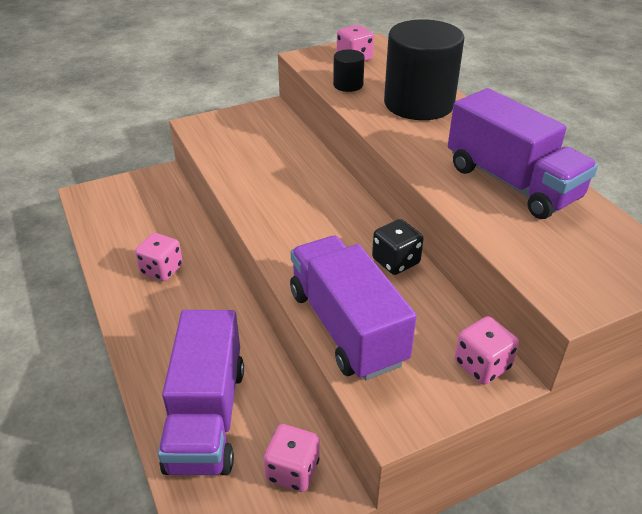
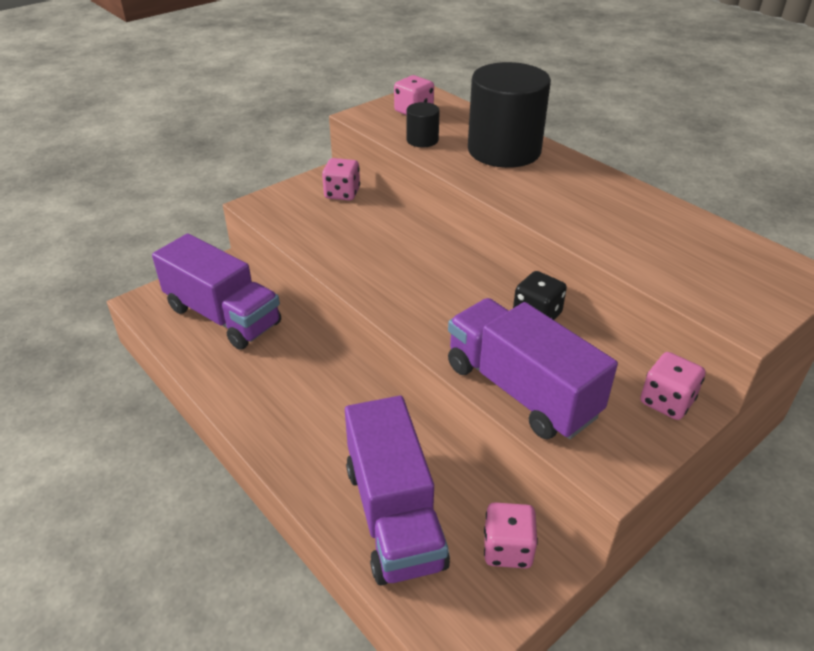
camera: 15 degrees left, 0 degrees up
(162, 270) = (272, 370): pink dice -> pink dice (342, 193)
(511, 183) = (634, 217): purple truck -> purple truck (223, 316)

